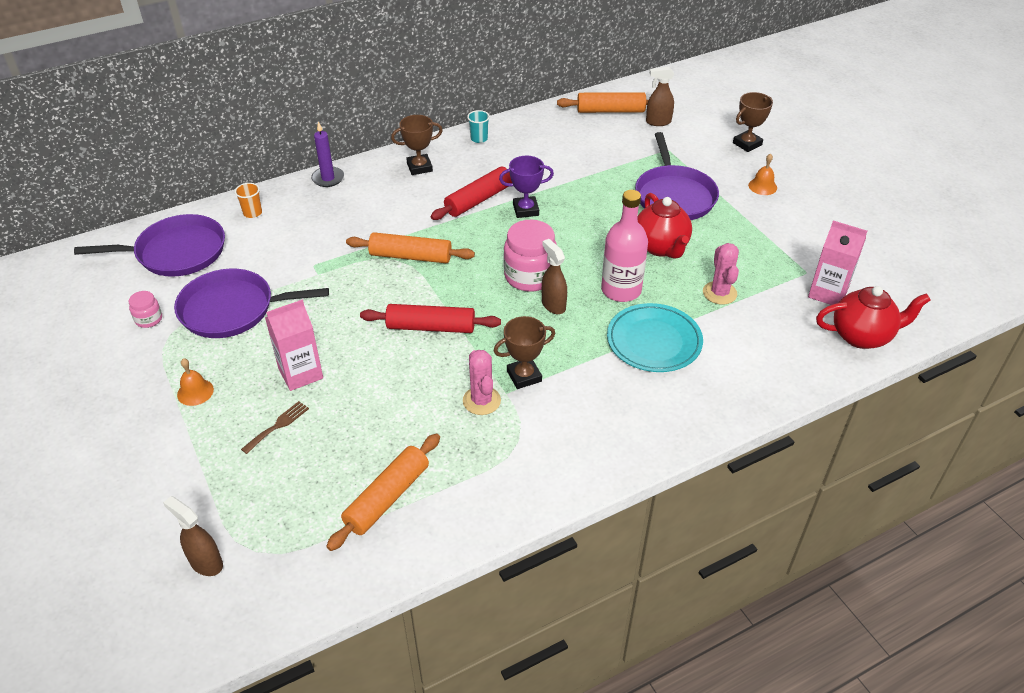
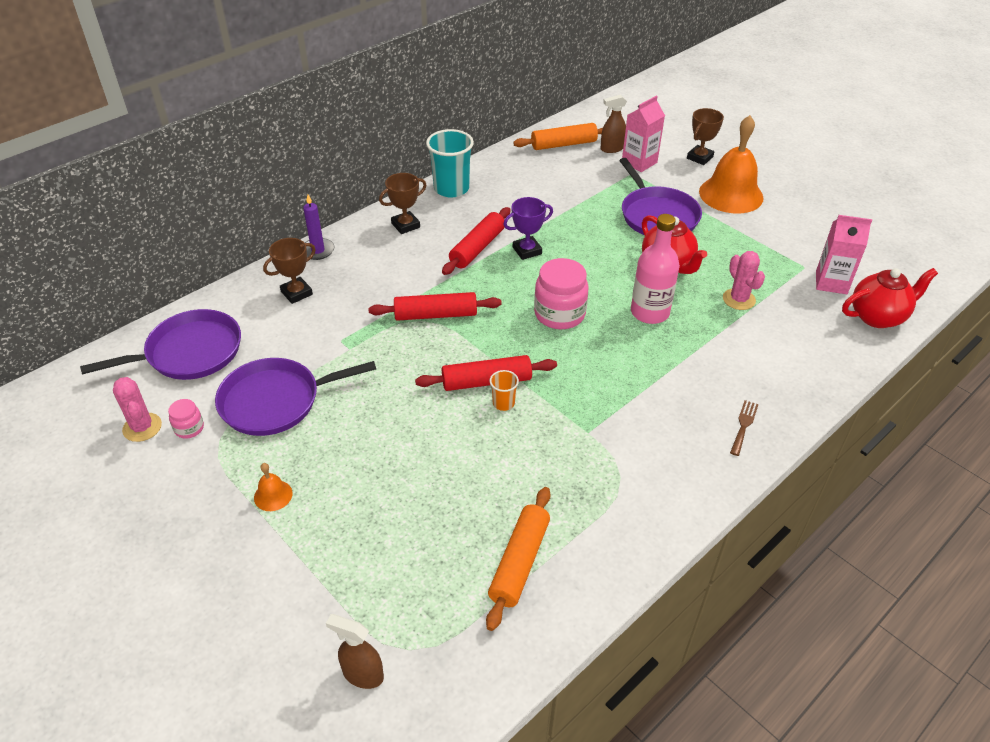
camera: 15 degrees left, 0 degrees up
(252, 213) = (254, 298): orange cup -> orange cup (503, 403)
(278, 425) = (376, 512): brown fork -> brown fork (744, 425)
(300, 373) = (376, 453): pink carton -> pink carton (639, 162)
(410, 256) = (435, 315): orange rolling pin -> red rolling pin
(479, 138) = (451, 189): turquoise cup -> turquoise cup, size x2.07
(481, 401) = (568, 445): pink cactus -> pink cactus (142, 427)
(524, 376) = (597, 412): brown trophy -> brown trophy (296, 293)
(553, 305) = (594, 338): brown spray bottle -> none
(654, 341) = (701, 356): turquoise plate -> none
(762, 186) = (731, 194): orange bell -> orange bell, size x2.37

